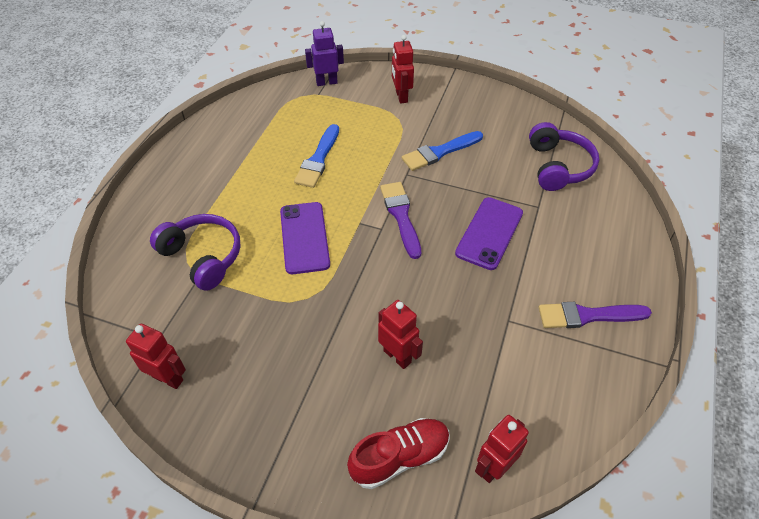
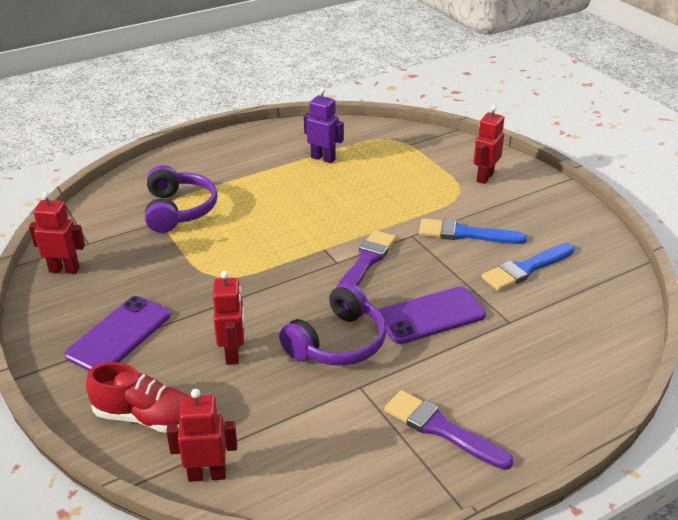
camera: 40 degrees right, 15 degrees down
(168, 378) = (64, 269): red robot -> red robot turned 60 degrees counterclockwise
(304, 237) = (267, 236): purple phone -> purple phone (119, 335)
(318, 159) = (348, 189): blue brush -> blue brush (526, 269)
(326, 82) = (428, 139): purple robot -> purple robot (323, 158)
(558, 166) = (577, 302): purple headphones -> purple headphones (338, 342)

